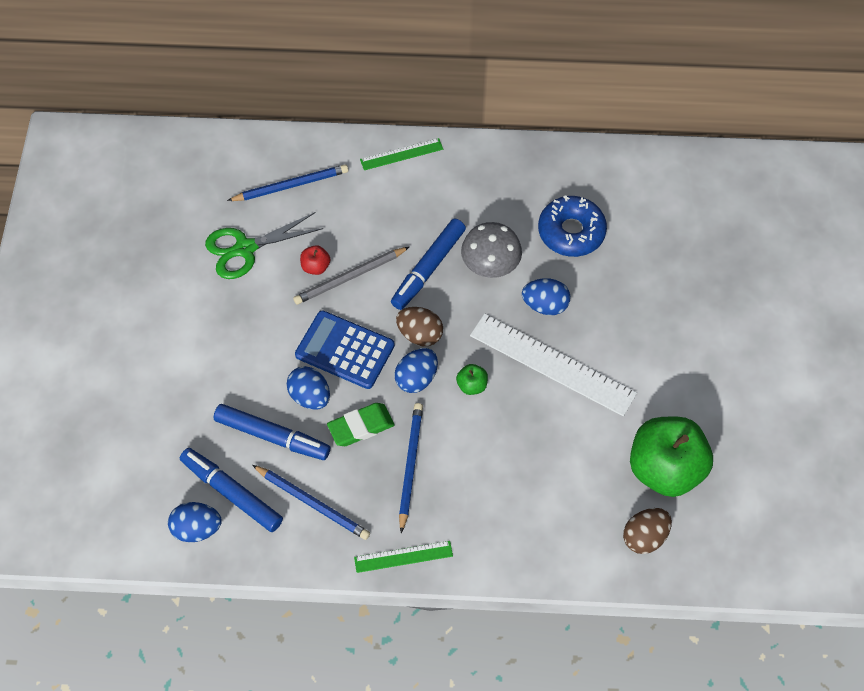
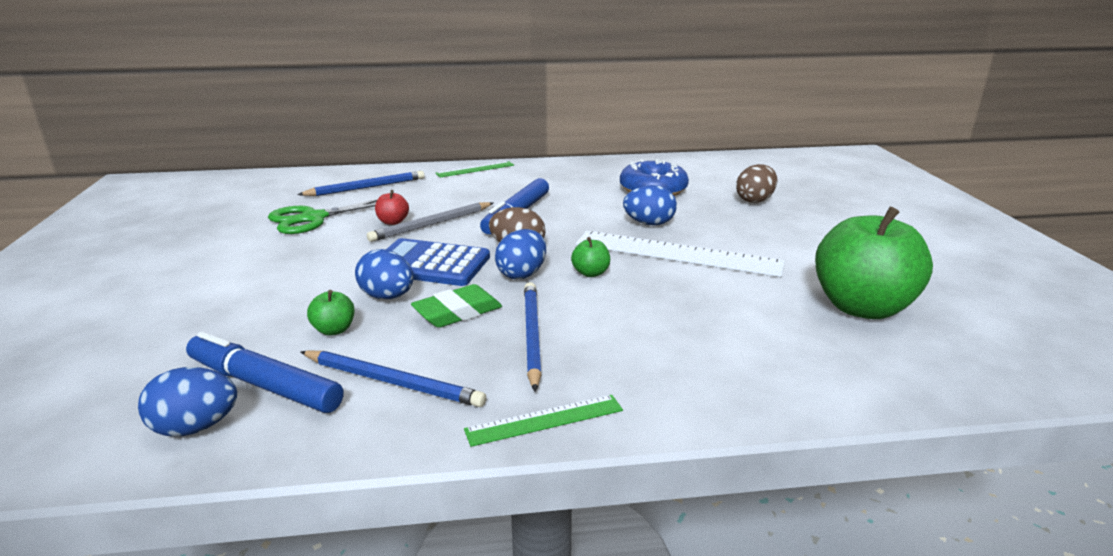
camera: 10 degrees left, 35 degrees down
(272, 436) = (334, 330): blue marker -> green apple
(490, 265) = (581, 209): grey mushroom -> none
(644, 537) = (886, 362): brown egg -> brown egg (755, 200)

